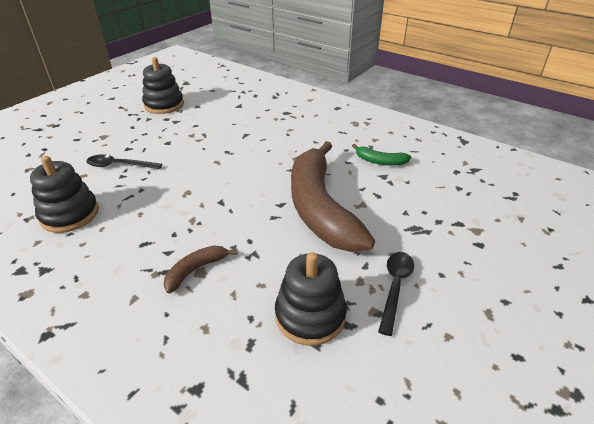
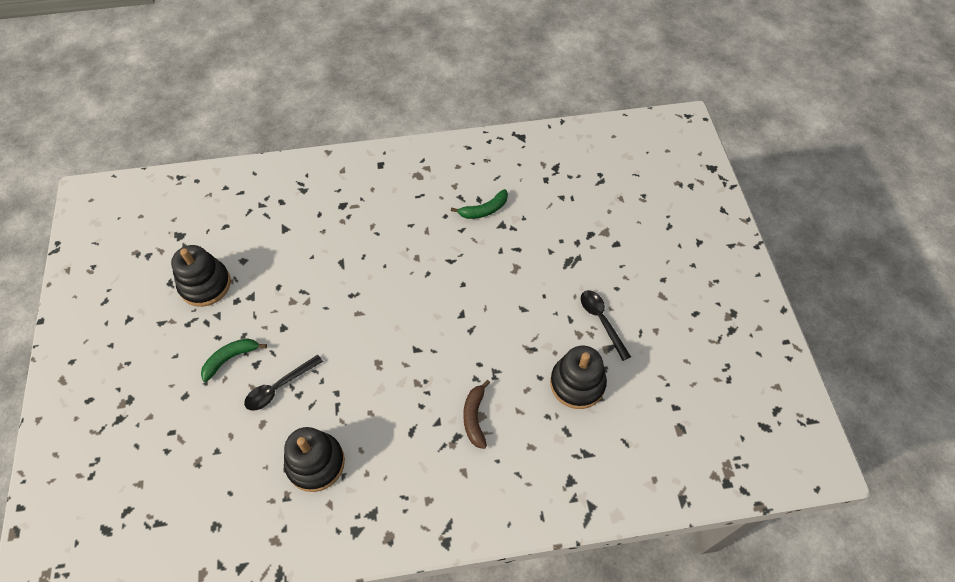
camera: 45 degrees left, 20 degrees up
(121, 138) = (230, 358): none -> green banana
(320, 208) = (492, 294): brown banana -> none

